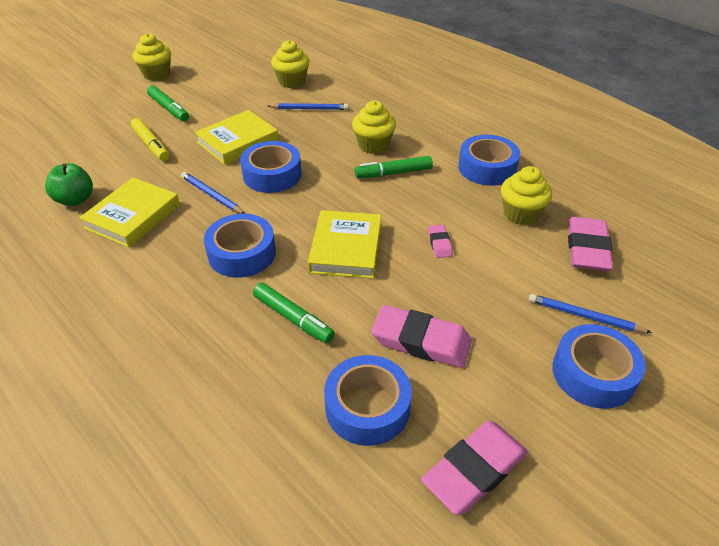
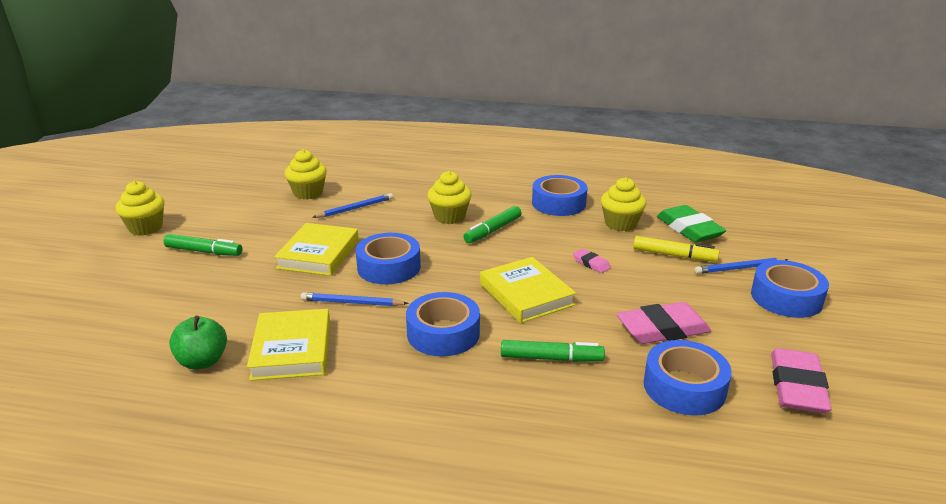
camera: 35 degrees left, 15 degrees down
(151, 145) = (226, 286): yellow marker -> yellow marker (674, 255)
(587, 249) = (689, 229): pink eraser -> green eraser

